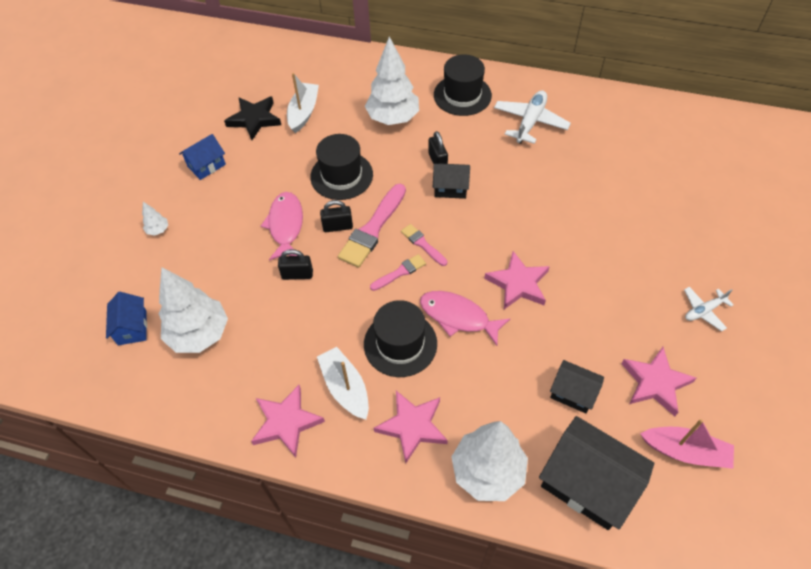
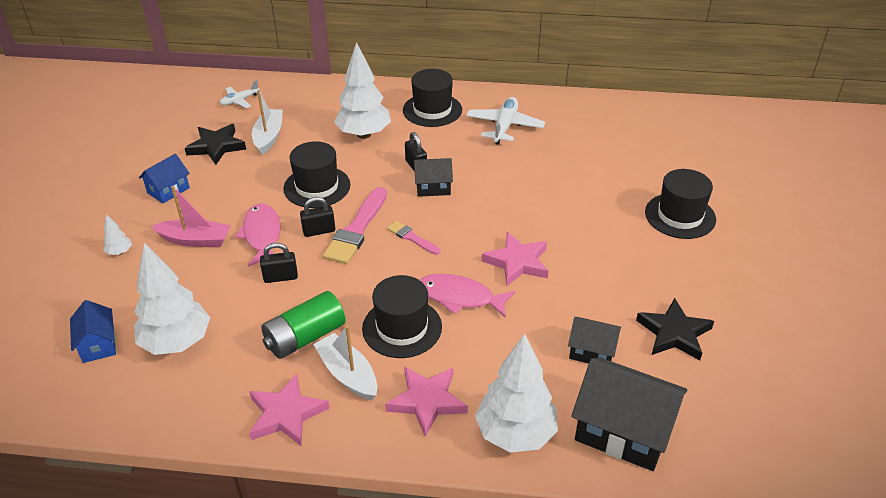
camera: 10 degrees left, 15 degrees down
(311, 343) = (305, 337): none -> green battery
(400, 272) = (392, 264): pink brush -> none
(655, 383) = (674, 333): pink star -> black star
(685, 451) = (717, 390): pink boat -> pink boat (195, 240)
(686, 247) = (680, 216): none -> black hat
(704, 311) = (708, 267): white plane -> white plane (240, 101)

